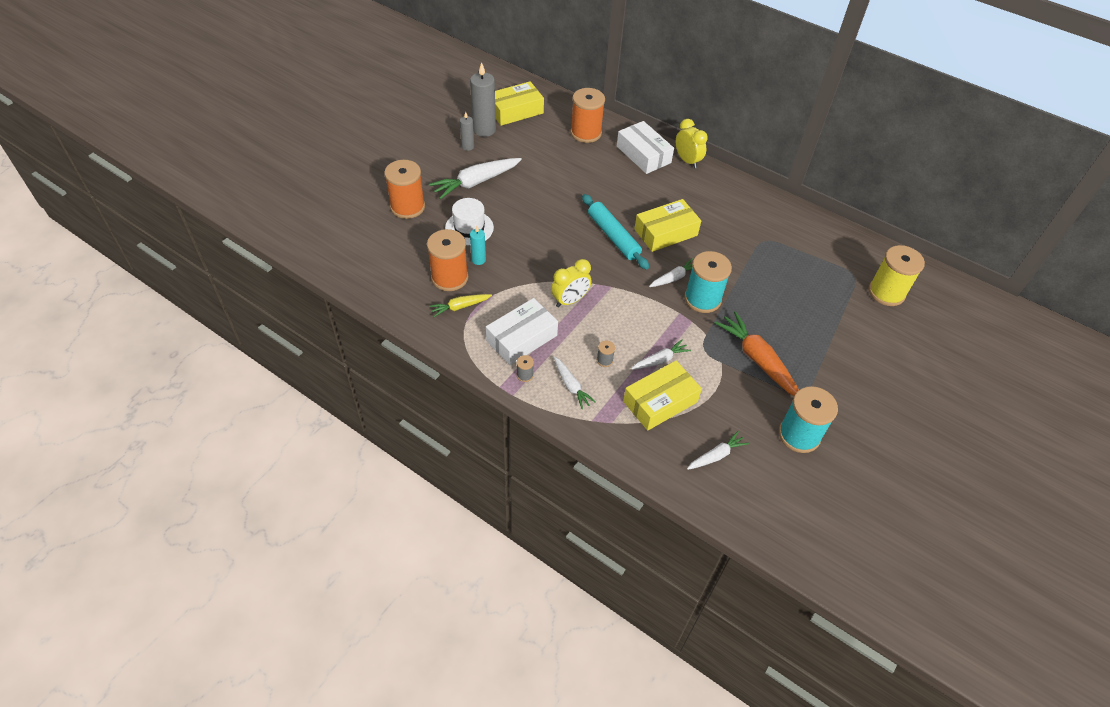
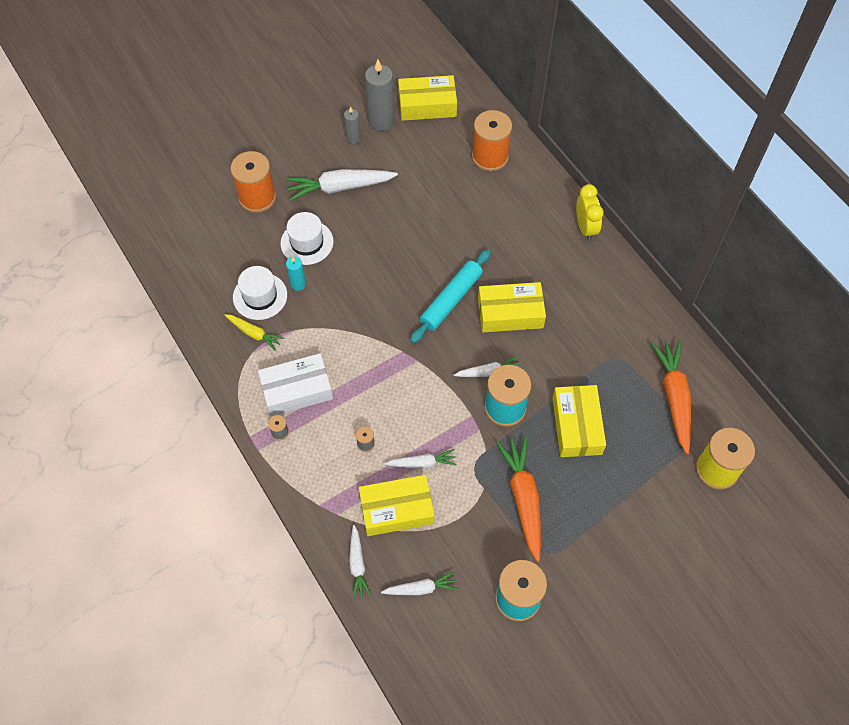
camera: 25 degrees right, 10 degrees up
(449, 278) = (260, 296): orange spool -> white hat
(460, 307) = (254, 333): yellow carrot -> yellow carrot turned 150 degrees counterclockwise
(570, 300) = (366, 363): yellow clock -> none
(571, 386) = (318, 460): white carrot -> white carrot (357, 564)
(613, 236) = (451, 300): turquoise rolling pin -> turquoise rolling pin turned 45 degrees clockwise
(643, 154) = (540, 204): white box -> none
(765, 295) = (576, 426): none -> yellow box
(824, 254) = (674, 397): none -> orange carrot

